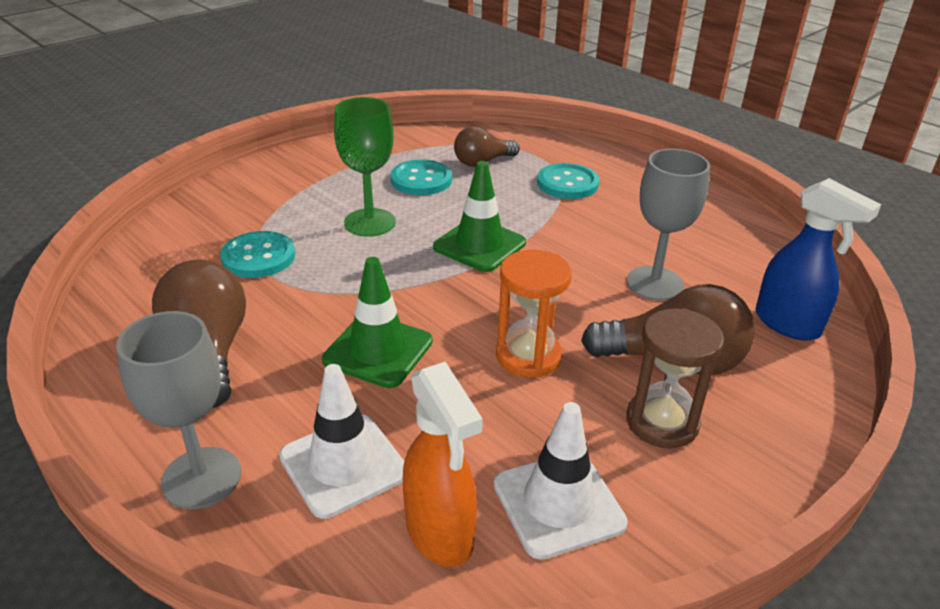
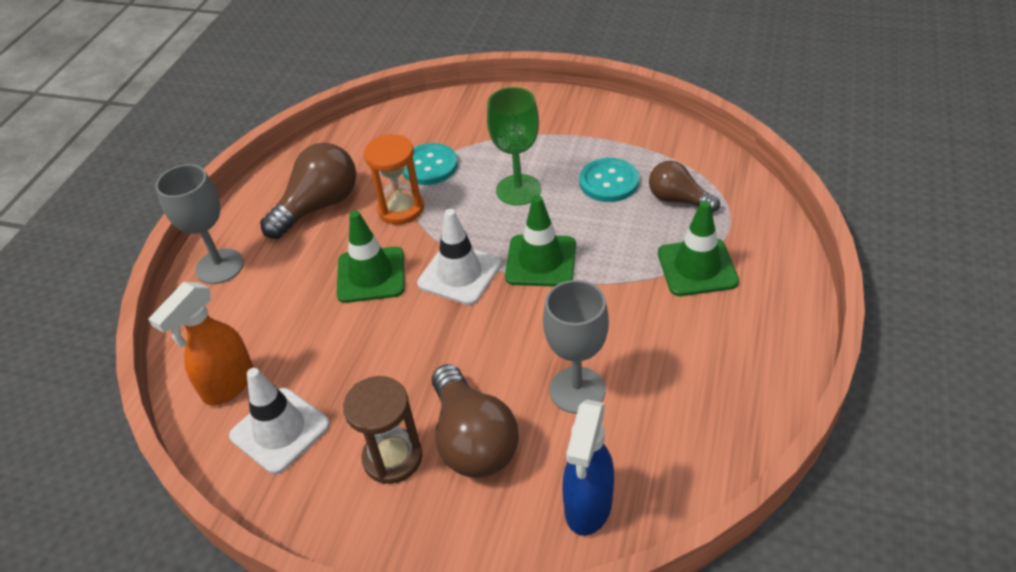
camera: 65 degrees right, 10 degrees up
(343, 465) = (259, 316): white traffic cone -> white traffic cone (459, 274)
(528, 356) = (418, 352): orange hourglass -> orange hourglass (401, 209)
(567, 183) = (697, 267): turquoise button -> green traffic cone

